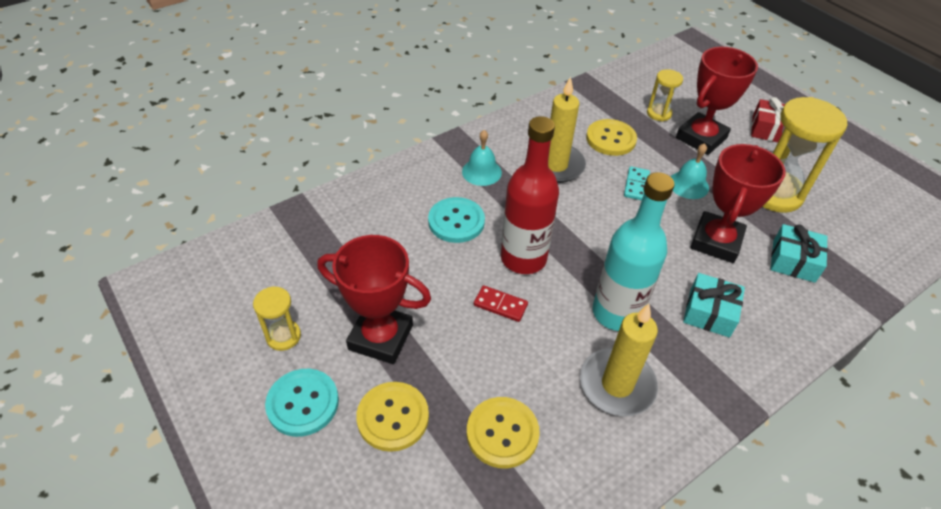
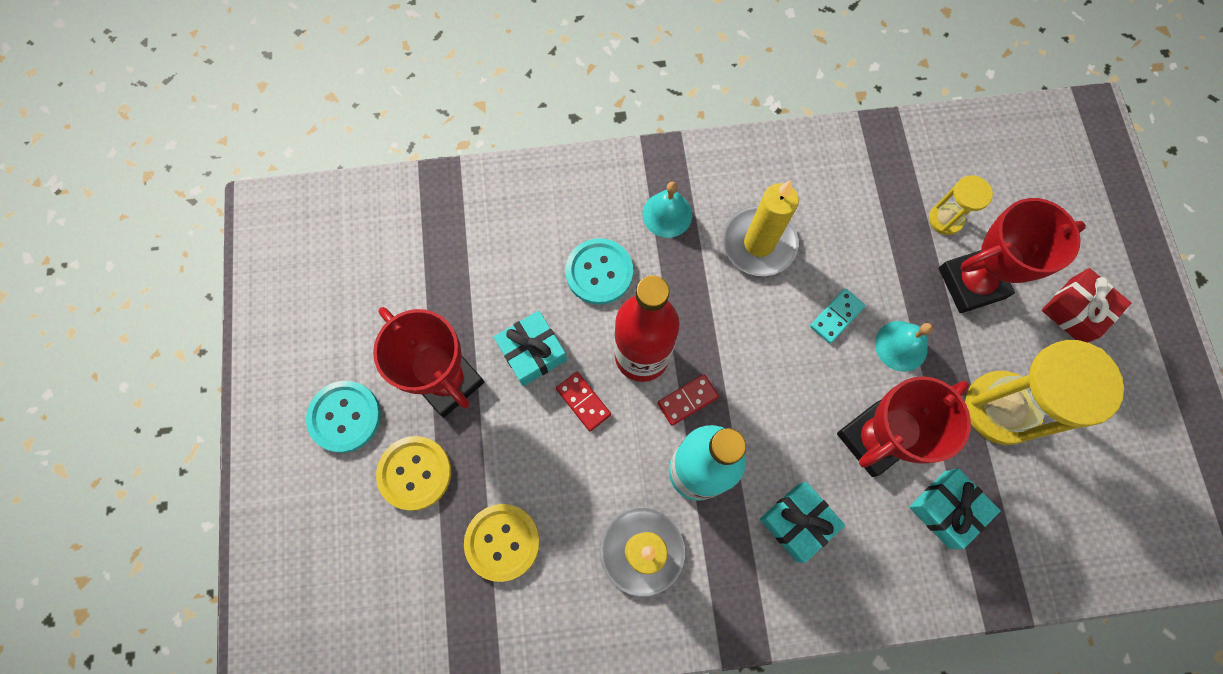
camera: 30 degrees right, 25 degrees up
(283, 336) = (360, 334): yellow hourglass -> none
(438, 290) = (532, 352): none -> turquoise gift
(576, 271) = (687, 400): none -> red domino
(610, 139) = (853, 233): yellow button -> none

